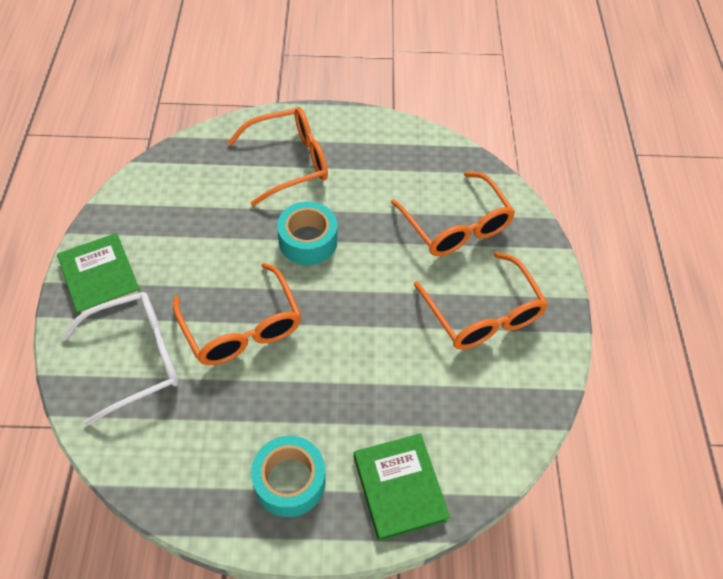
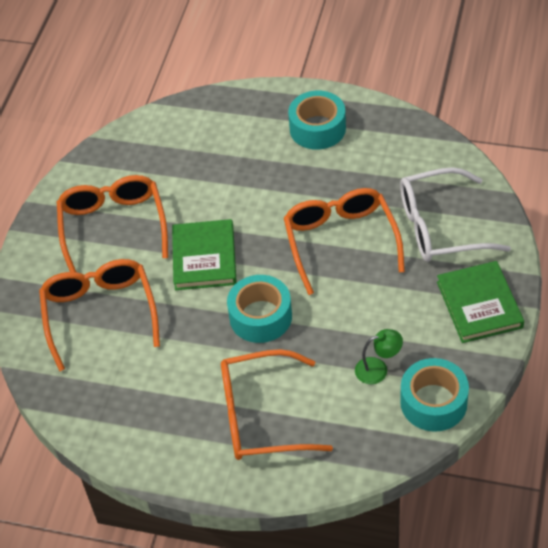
camera: 160 degrees left, 5 degrees down
(146, 188) = (433, 402): none -> turquoise tape
(195, 209) = (378, 369): none -> green lamp
(399, 487) = (234, 116): green book -> green book (204, 258)

